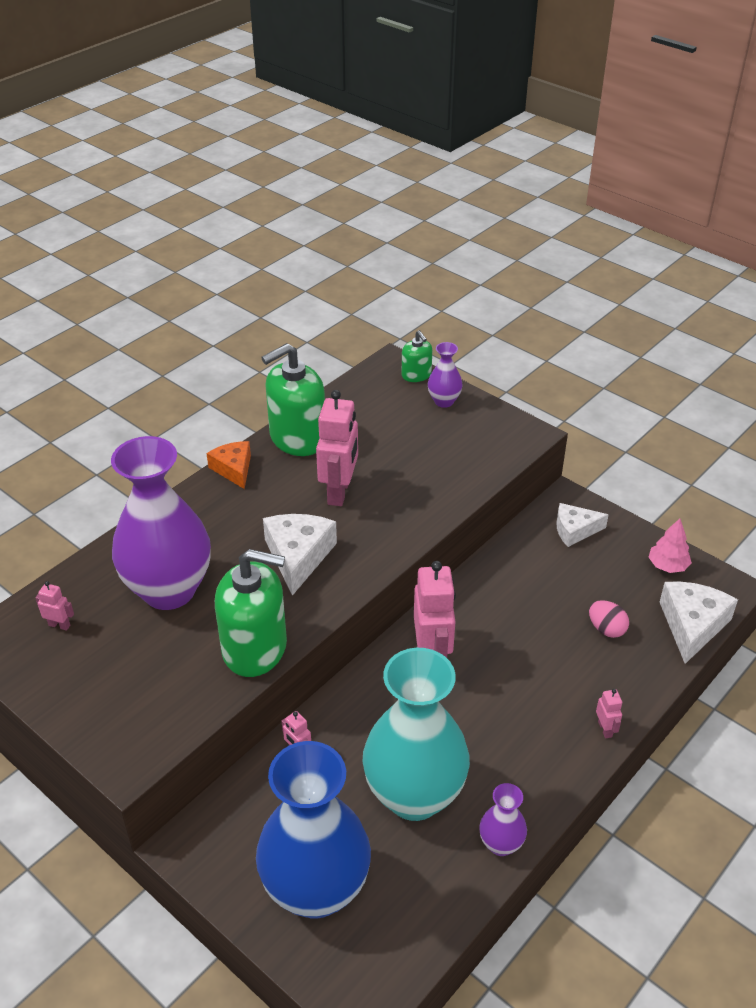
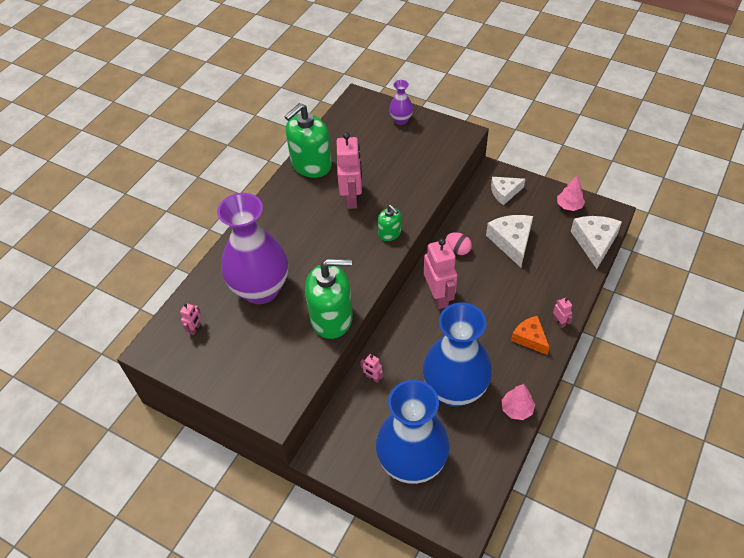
camera: 10 degrees left, 10 degrees up
(59, 625) = (195, 329): pink robot -> pink robot turned 105 degrees clockwise
(233, 469) = (275, 195): orange cheese -> orange cheese (530, 338)
(298, 556) = (339, 249): white cheese -> white cheese (511, 242)
(414, 795) = (454, 390): turquoise vase -> blue vase
(416, 375) = (376, 104): green soap dispenser -> green soap dispenser (389, 233)
(501, 844) = (516, 409): purple vase -> pink tree
(606, 629) = (542, 256): pink egg -> pink egg (457, 250)

